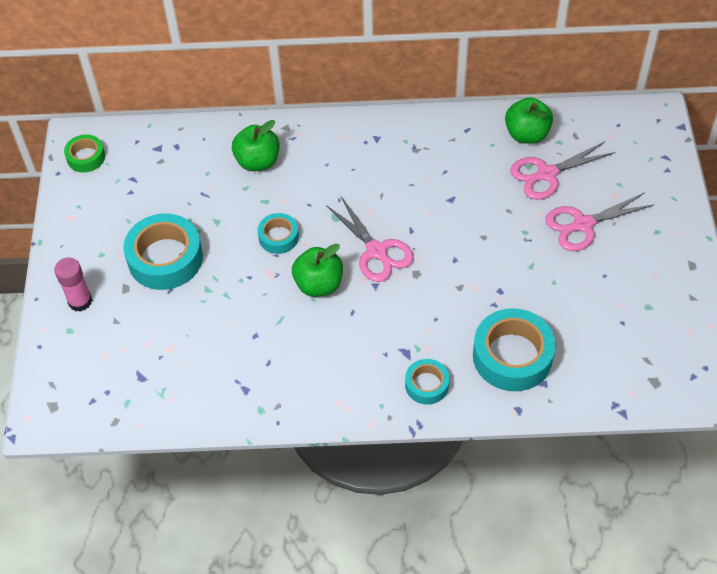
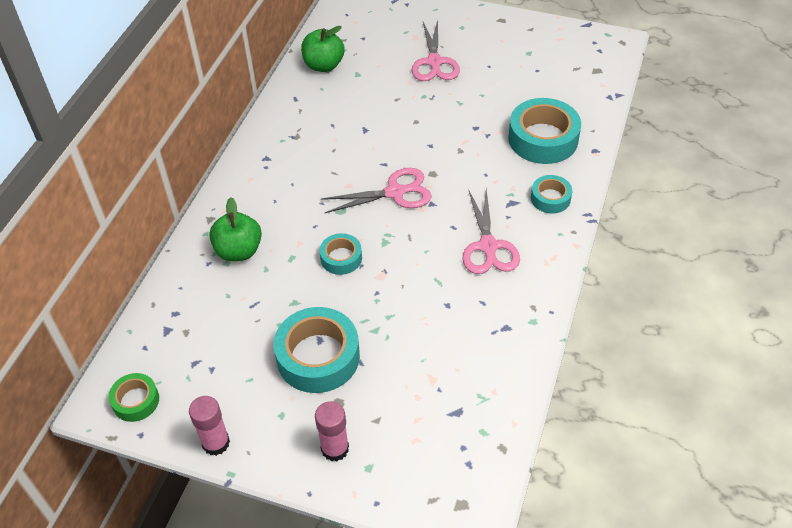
camera: 70 degrees left, 5 degrees down
(63, 222) = (216, 443): none -> pink glue stick
(319, 284) = (411, 242): green apple -> none
(546, 174) = (372, 67): pink scissors -> pink scissors (488, 247)

